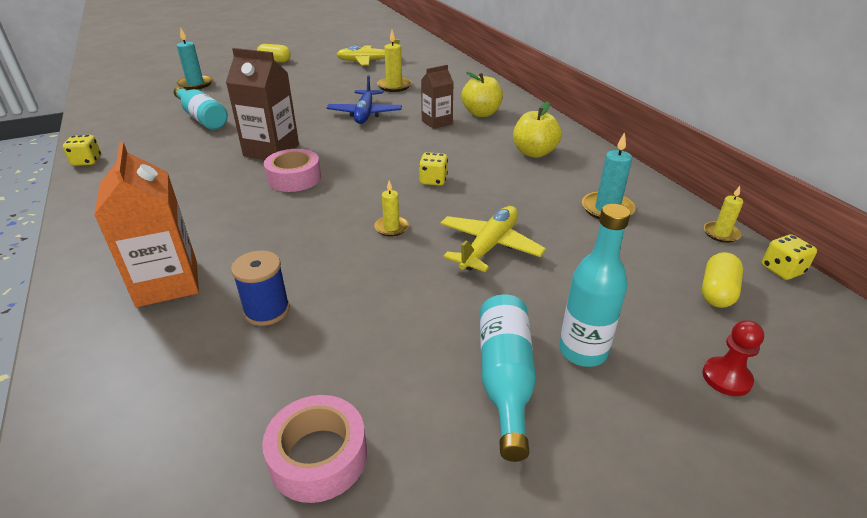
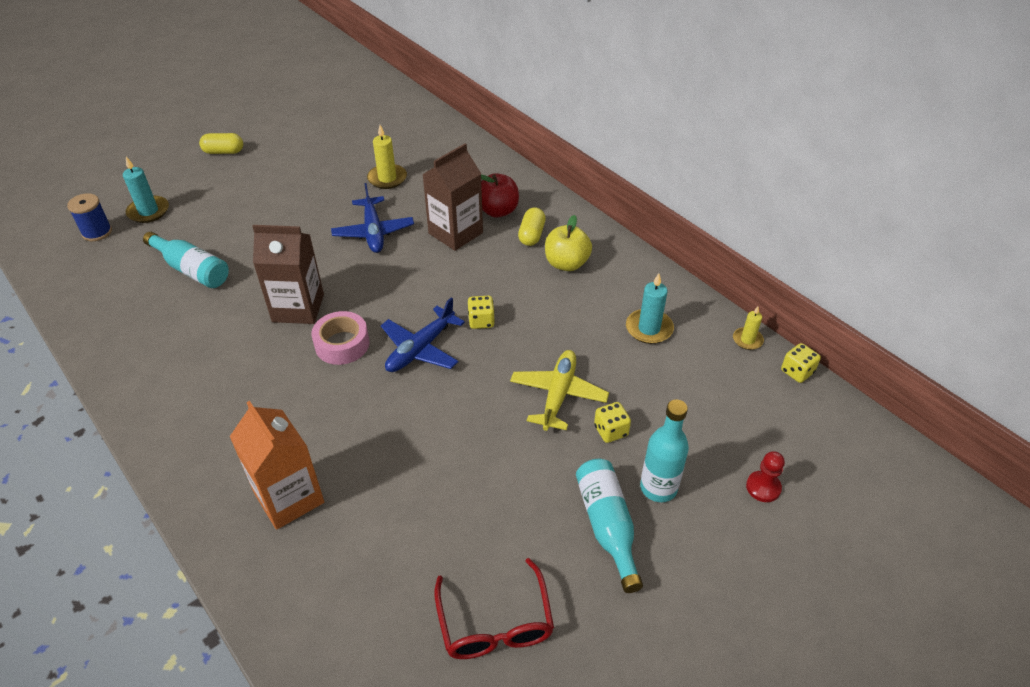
camera: 15 degrees left, 10 degrees up
(87, 161) = (102, 362): yellow dice -> yellow dice (611, 431)
(267, 310) = (394, 506): blue spool -> blue spool (97, 232)
(318, 456) = (495, 622): pink tape -> red glasses
(364, 191) = (420, 349): none -> blue plane
(367, 61) = (338, 136): yellow plane -> none
(391, 228) = (464, 390): yellow candle -> none
(437, 122) = (455, 233): brown carton -> brown carton, size x1.61
(481, 113) = (497, 211): yellow apple -> red apple
(717, 292) = (749, 406): yellow capsule -> yellow capsule (531, 235)

